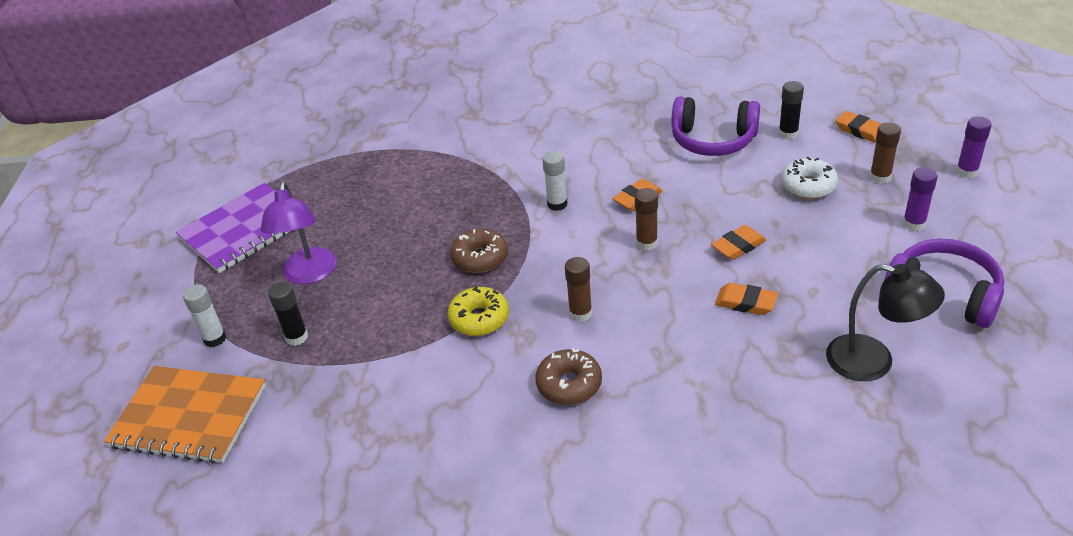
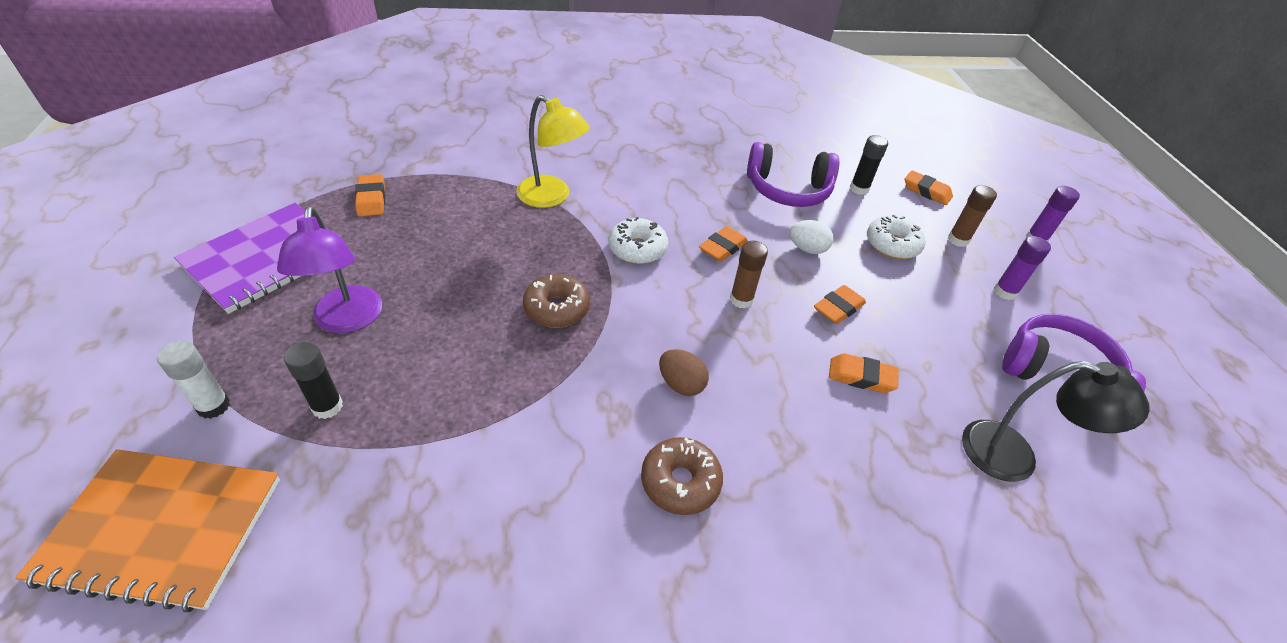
camera: 15 degrees left, 5 degrees up
(326, 175) = (371, 199): none -> orange eraser
(479, 319) = (561, 387): yellow donut -> none
(483, 163) = (552, 197): none -> yellow lamp
(557, 204) = (637, 249): white glue stick -> white donut
(580, 313) = (681, 384): brown glue stick -> brown egg
(720, 195) = (807, 249): none -> white egg

